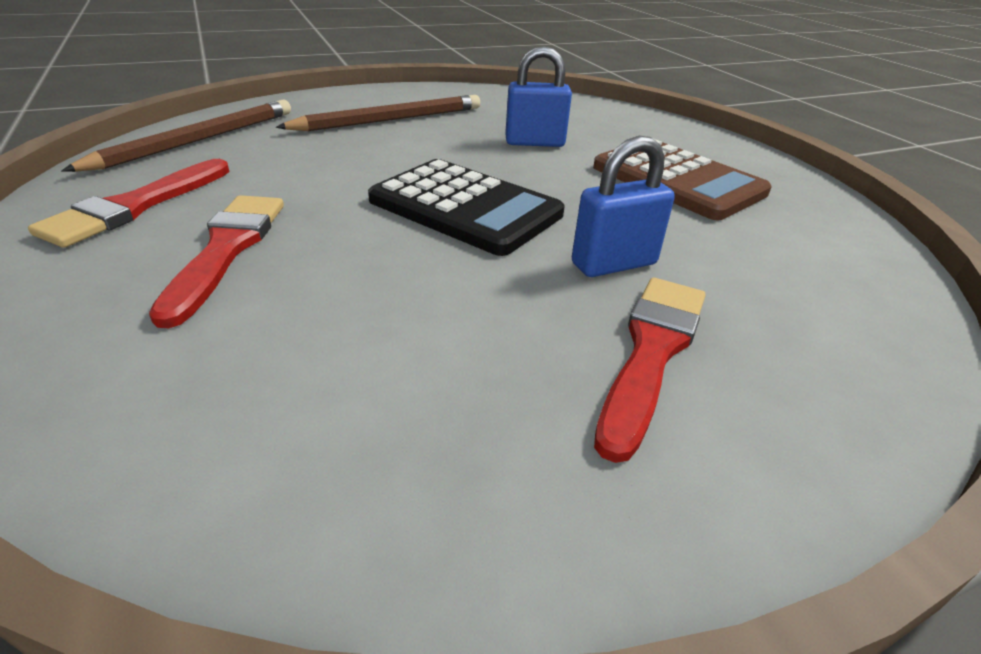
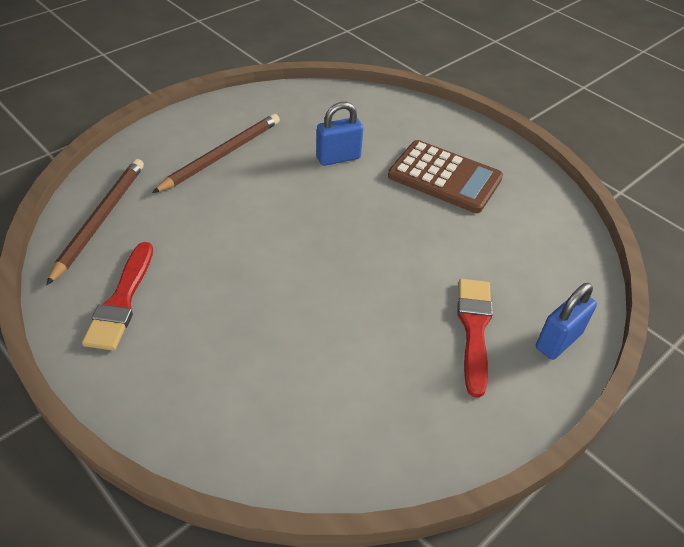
camera: 20 degrees left, 10 degrees up
(226, 249) = (211, 322): red brush -> none
(465, 208) = (328, 243): black calculator -> none
(614, 264) = (434, 269): blue padlock -> blue padlock (558, 341)

